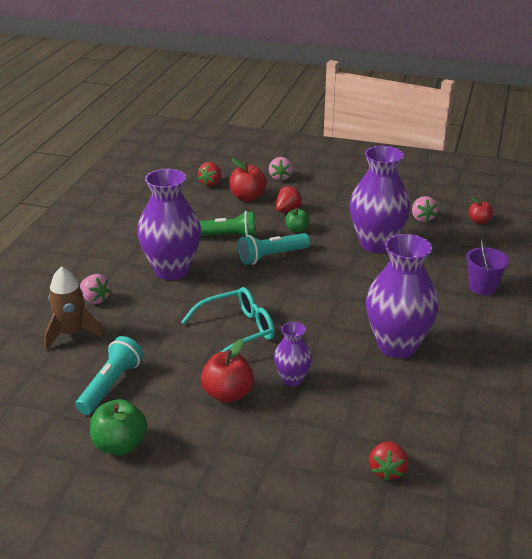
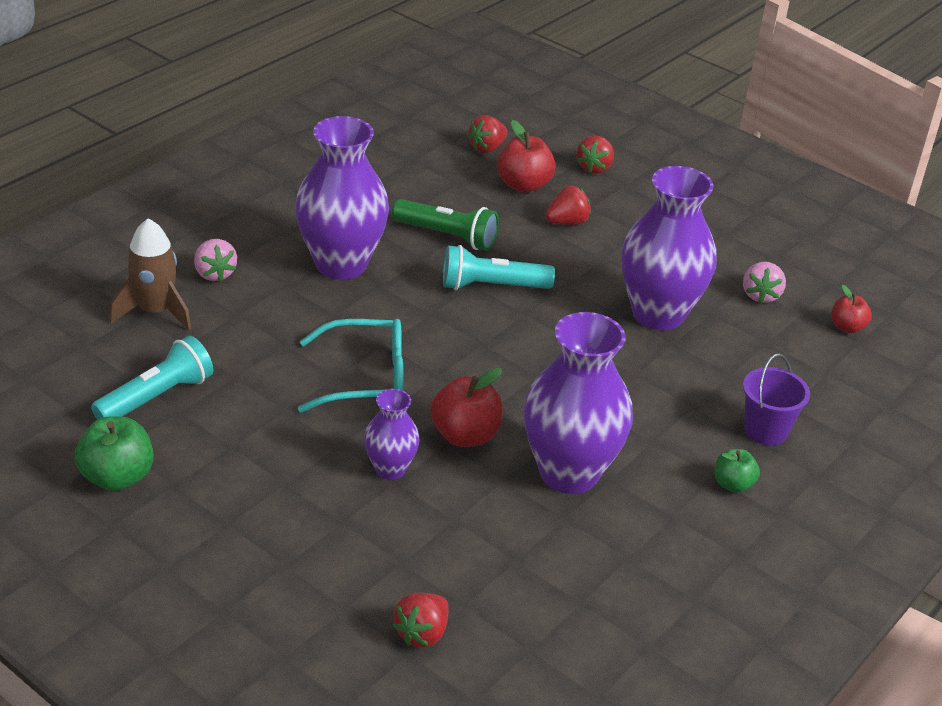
camera: 20 degrees right, 5 degrees up
(228, 394) = (292, 460): red apple -> red apple (465, 435)
(280, 178) = (594, 168): pink strawberry -> red strawberry
(297, 229) = (558, 256): green apple -> green apple (733, 484)

